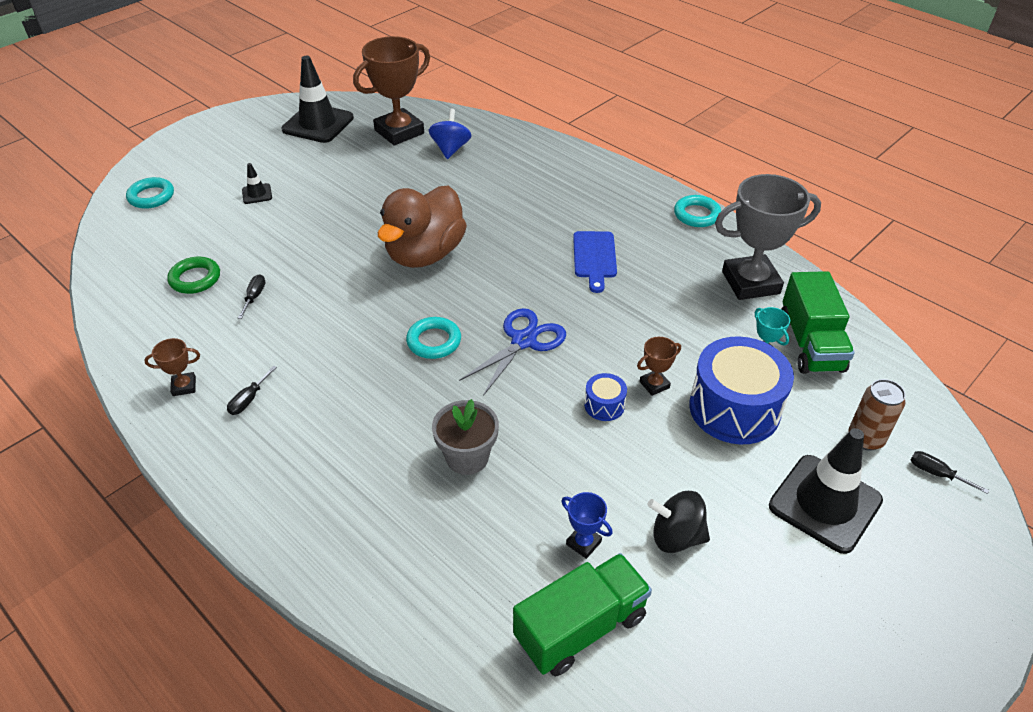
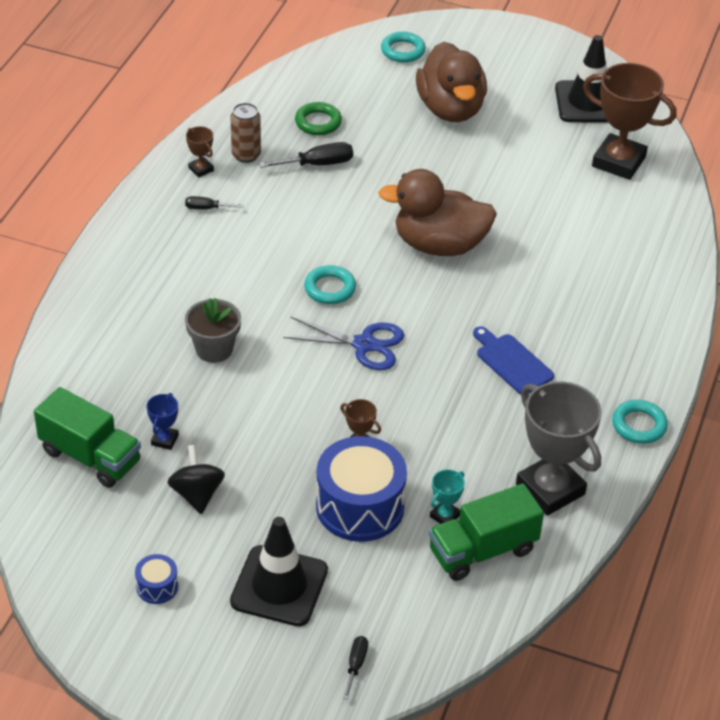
camera: 65 degrees right, 0 degrees up
(254, 297) = (318, 164): black screwdriver -> black screwdriver, size x1.67
(257, 194) = (450, 109): black traffic cone -> brown duck
(450, 149) = (617, 208): blue spinning top -> none
(594, 257) = (512, 362): blue cutting board -> blue cutting board turned 75 degrees clockwise
(604, 405) = (315, 417): blue drum -> blue drum (157, 587)
(865, 438) = (373, 607): brown can -> brown can (246, 155)

